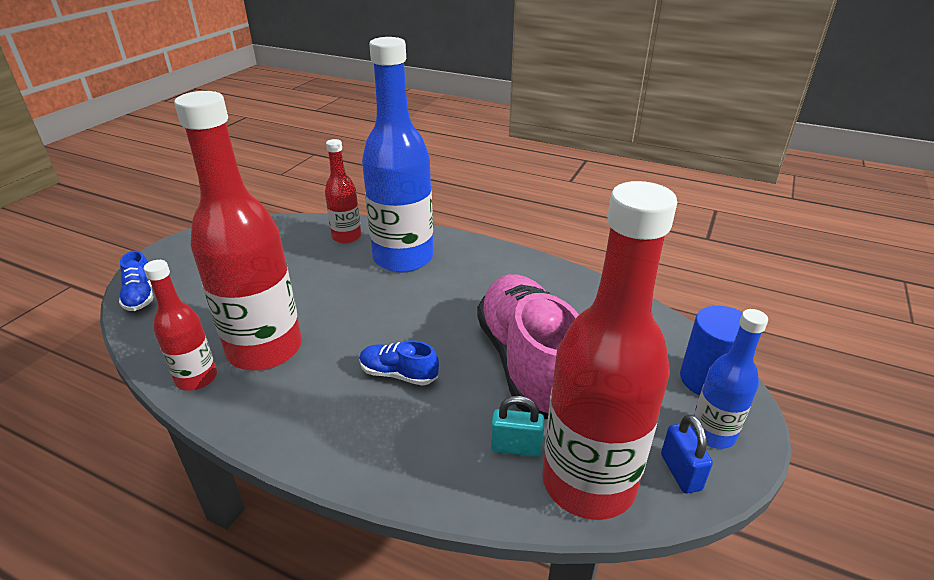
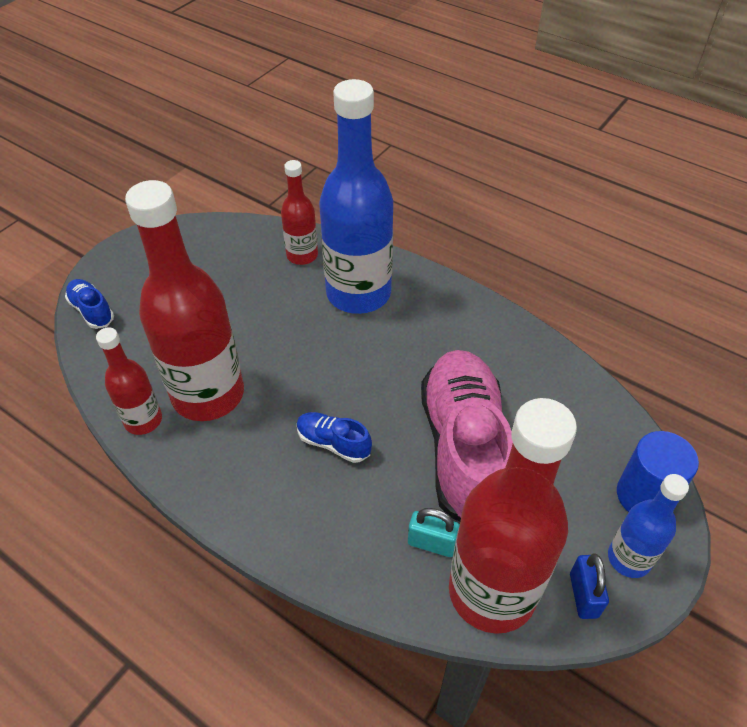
camera: 10 degrees right, 15 degrees up
(141, 296) = (92, 311): blue shoe -> blue shoe turned 150 degrees clockwise

